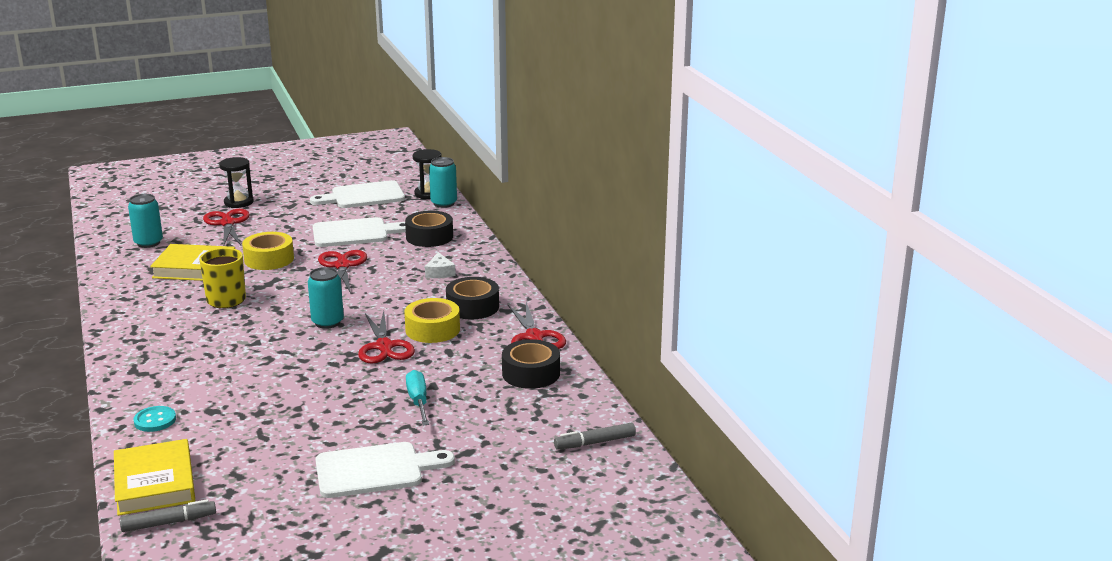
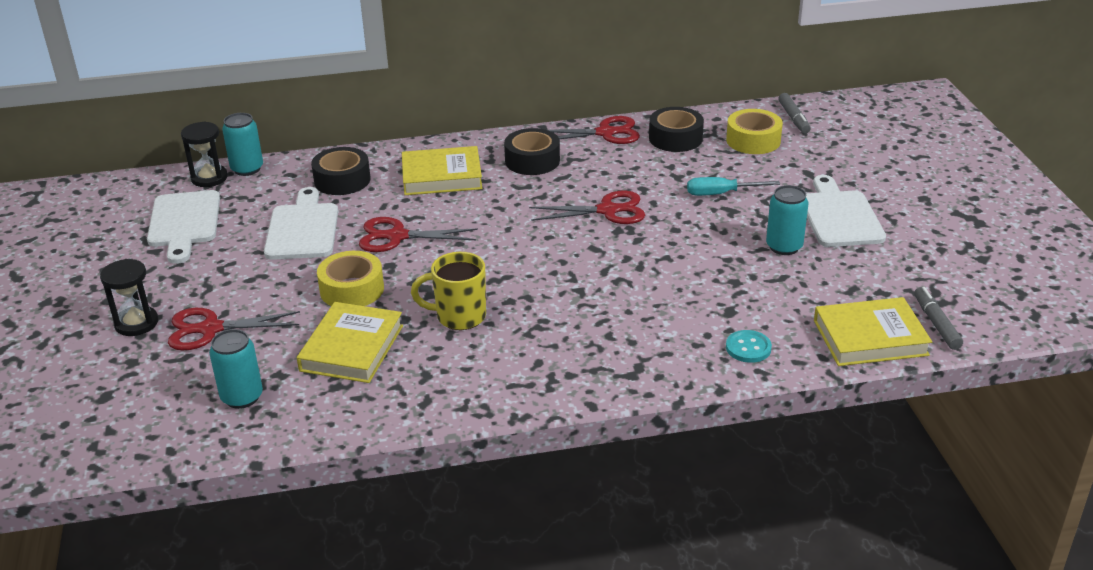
camera: 80 degrees left, 10 degrees up
(327, 322) = (542, 244): turquoise can -> turquoise can (784, 247)
(432, 329) = (576, 183): yellow tape -> yellow tape (753, 140)
(439, 272) = (442, 176): white cheese -> yellow book

